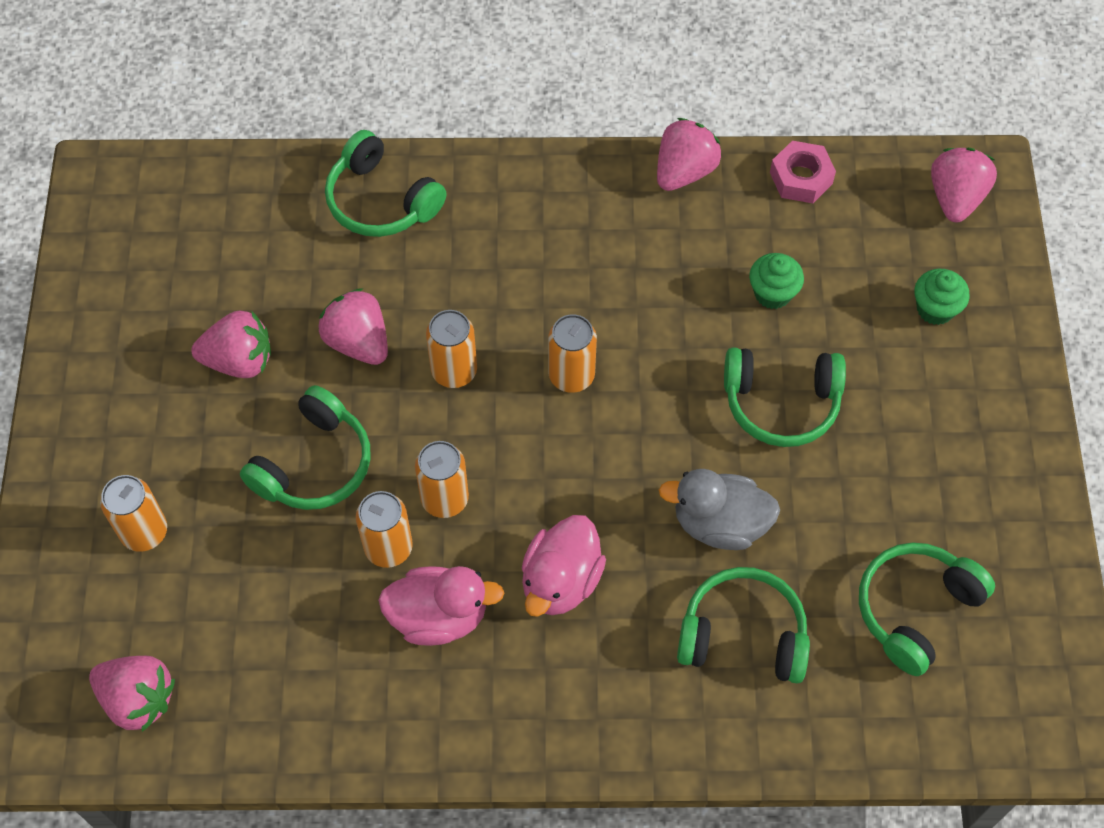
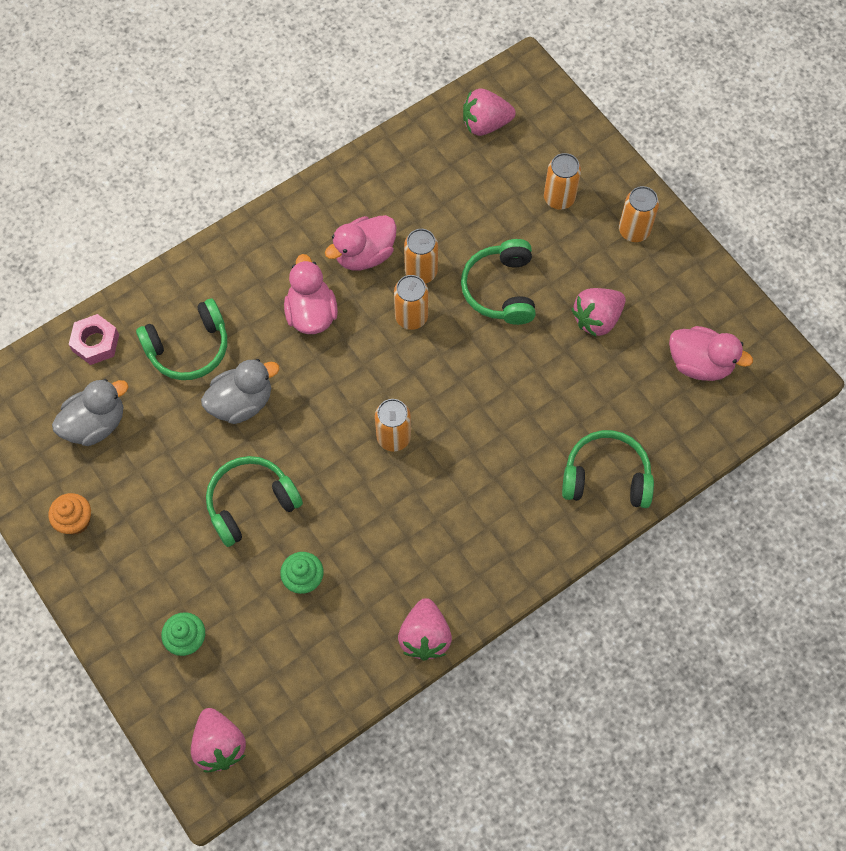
camera: 145 degrees right, 5 degrees up
(179, 246) = (700, 363): none -> pink duck
(358, 342) = (538, 375): pink strawberry -> none
(454, 371) = (466, 394): orange can -> orange can (634, 230)
(801, 178) = (340, 686): pink nut -> pink nut (96, 343)
(915, 609) = (96, 424): green headphones -> grey duck
(999, 506) = (75, 521): none -> orange cupcake

